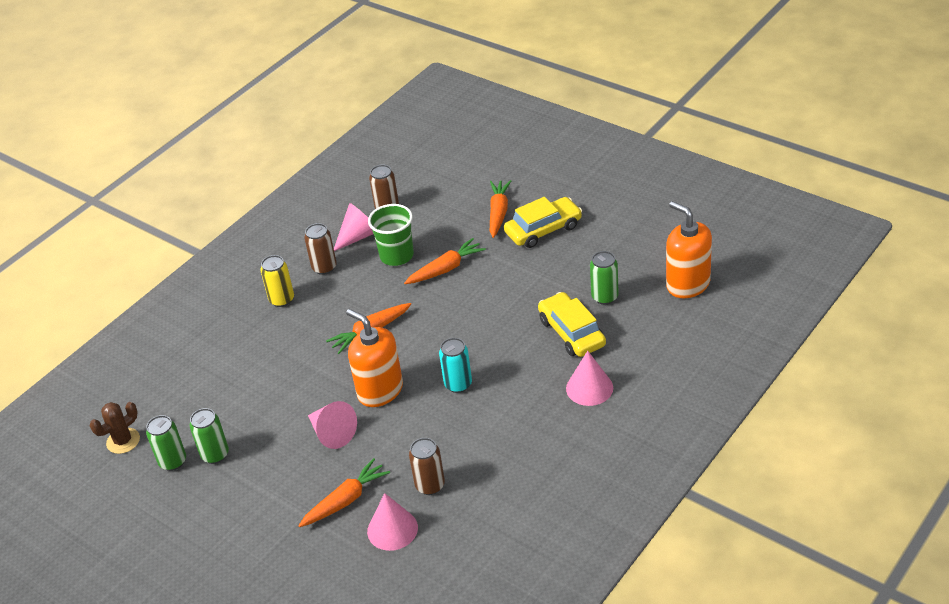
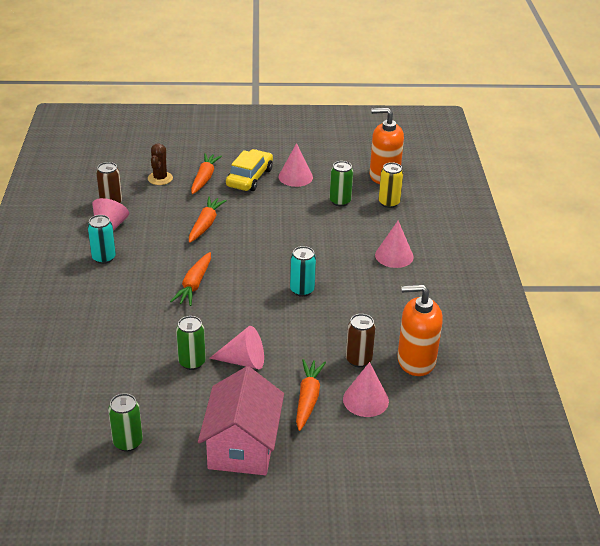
camera: 45 degrees left, 5 degrees down
(123, 441) = (61, 450): brown cactus -> brown cactus (160, 178)
(215, 455) = (161, 420): green can -> green can (192, 362)
(249, 515) = (242, 446): none -> pink house
(282, 300) = (92, 292): yellow can -> yellow can (389, 203)
(324, 267) = (104, 258): brown can -> turquoise can
(380, 391) = (248, 318): orange soap dispenser -> orange soap dispenser (416, 361)
(396, 256) = (156, 230): green cup -> none
(498, 213) = (204, 178): orange carrot -> orange carrot turned 45 degrees clockwise
(572, 332) = (343, 229): yellow car -> none
(590, 247) = (295, 177): none -> pink cone

